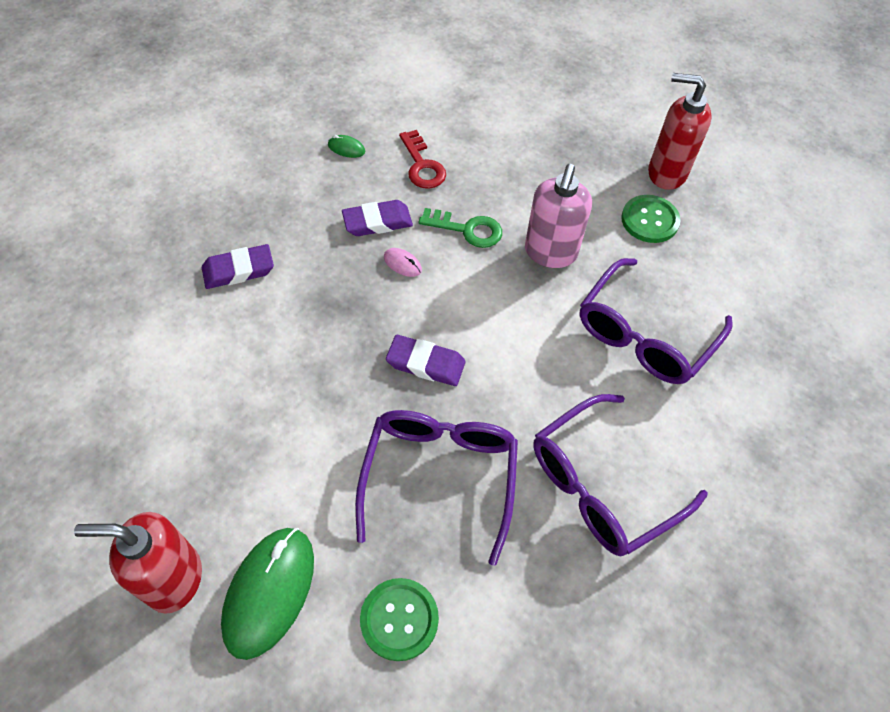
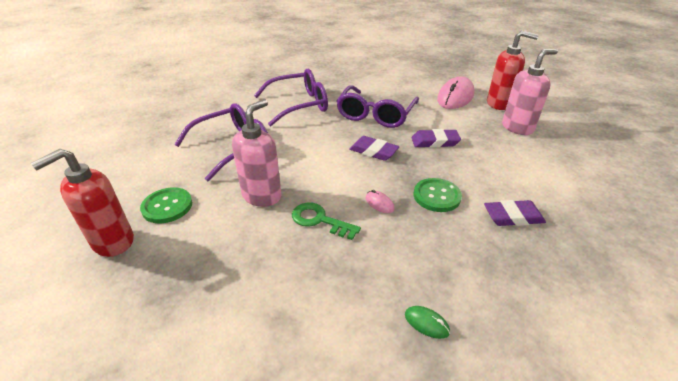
camera: 165 degrees left, 20 degrees down
(164, 482) = (517, 127): none -> pink soap dispenser
(269, 592) = (455, 97): green mouse -> pink mouse
(377, 222) = (396, 237): purple eraser -> purple eraser (435, 142)
(399, 619) = (400, 87): green button -> green button (436, 196)
(422, 165) = (343, 287): red key -> none
(666, 173) = (112, 242): red soap dispenser -> red soap dispenser turned 105 degrees clockwise

